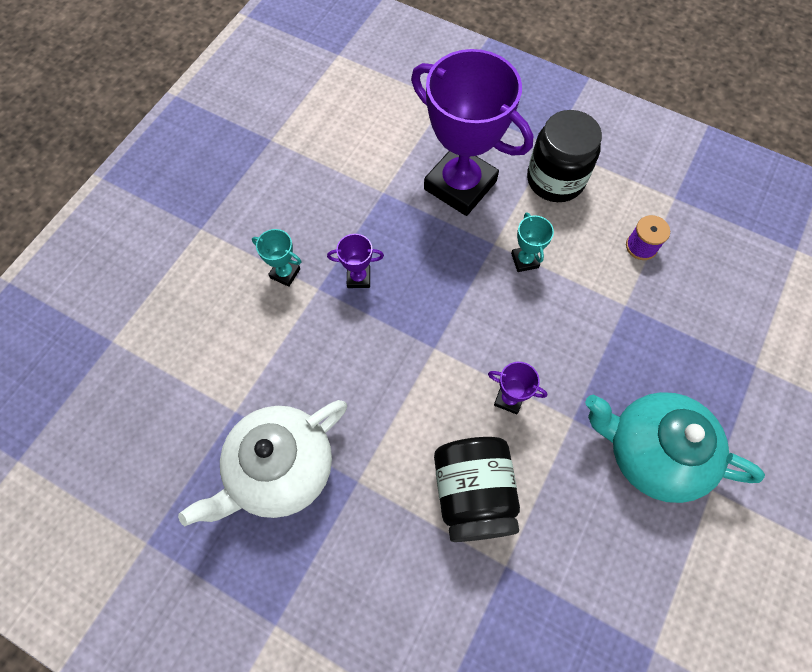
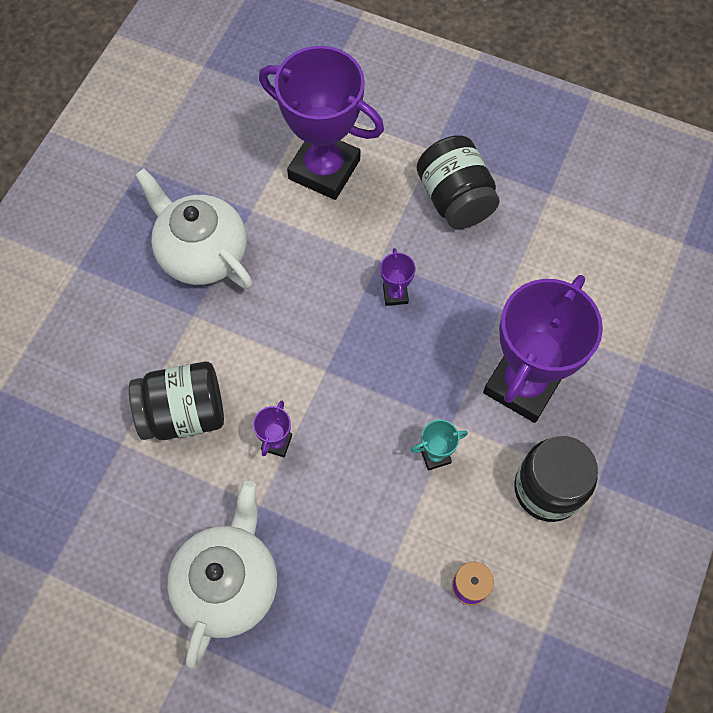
camera: 85 degrees right, 0 degrees up
(199, 332) = (324, 169): none -> purple trophy
(261, 216) = (455, 199): none -> black jar
(285, 273) = (393, 229): turquoise trophy -> none
(652, 452) = (228, 583): turquoise teapot -> white teapot

